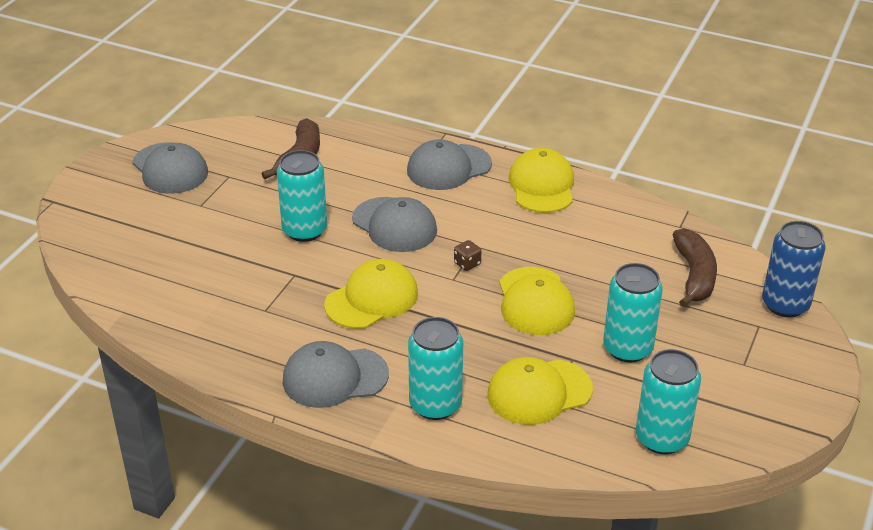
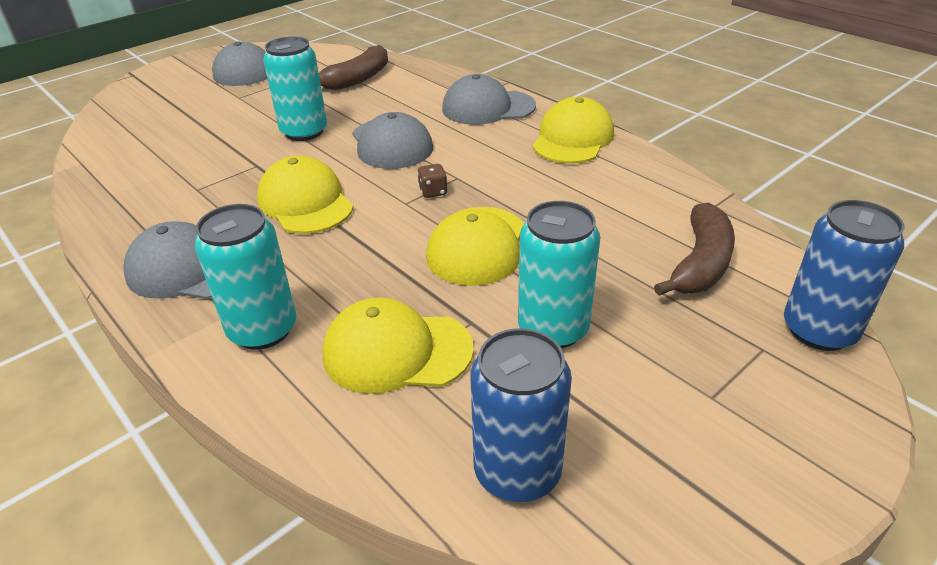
camera: 25 degrees right, 0 degrees up
(372, 299) = (305, 202): yellow cap -> yellow cap turned 105 degrees counterclockwise
(662, 438) = (517, 471): turquoise can -> blue can

